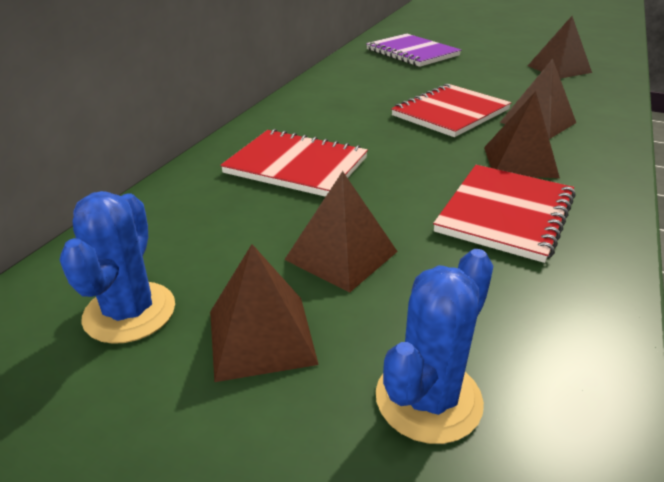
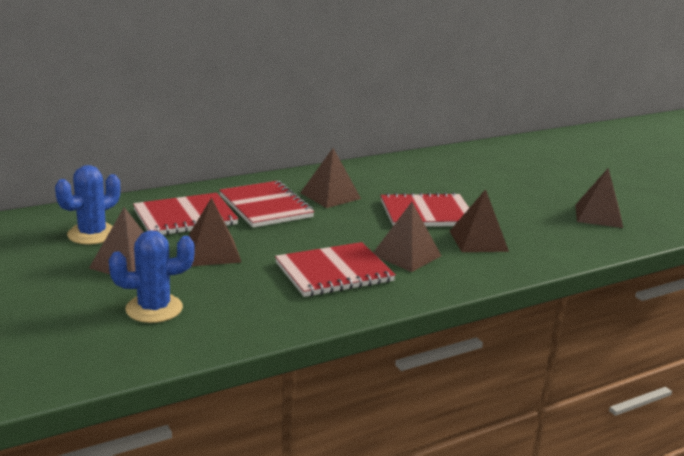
camera: 35 degrees right, 10 degrees down
(226, 220) = (185, 217): none -> red notebook
(337, 127) = (330, 195): none -> brown pyramid
(412, 53) = (496, 165): purple notebook -> none

